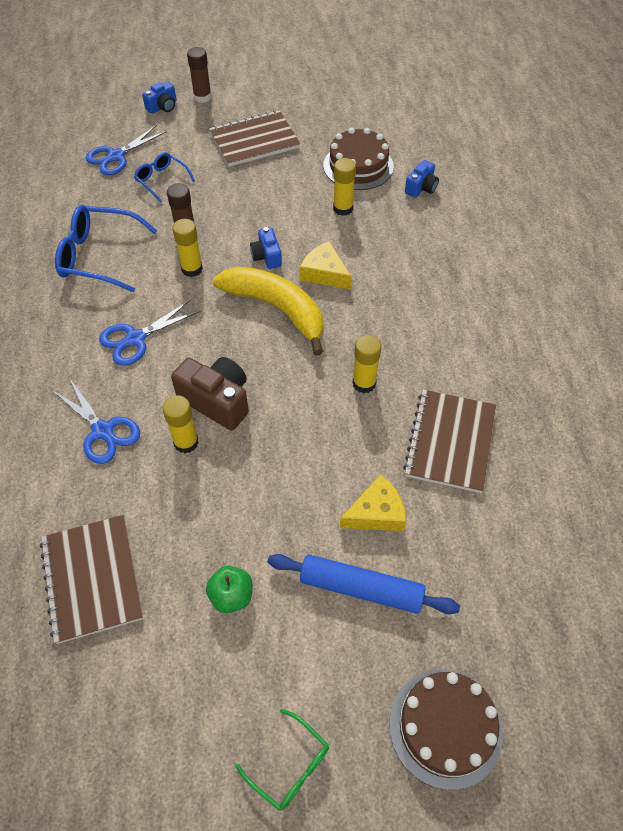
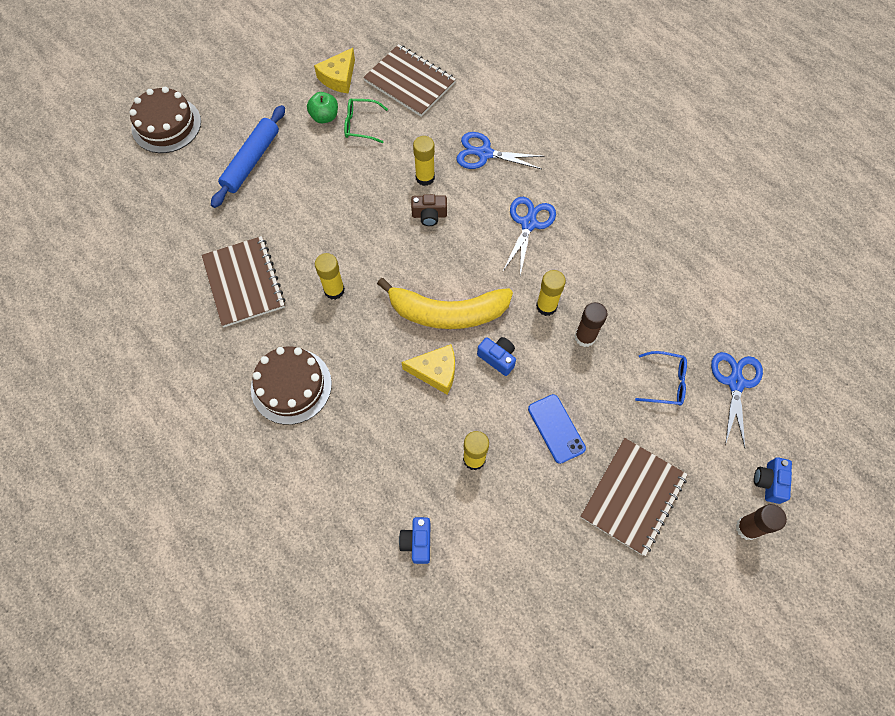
camera: 145 degrees right, 10 degrees up
(98, 256) = (629, 271): blue glasses -> none
(217, 401) = (429, 215): brown camera -> brown camera, size x0.58
(267, 195) = (556, 428): none -> blue phone
(290, 766) = (239, 69): green glasses -> green glasses (360, 125)
(358, 166) = (501, 531): brown cake -> brown cake (291, 386)
(361, 588) = (251, 161): blue rolling pin -> blue rolling pin turned 45 degrees counterclockwise
(376, 513) = (268, 207): yellow cheese -> yellow cheese (339, 77)

